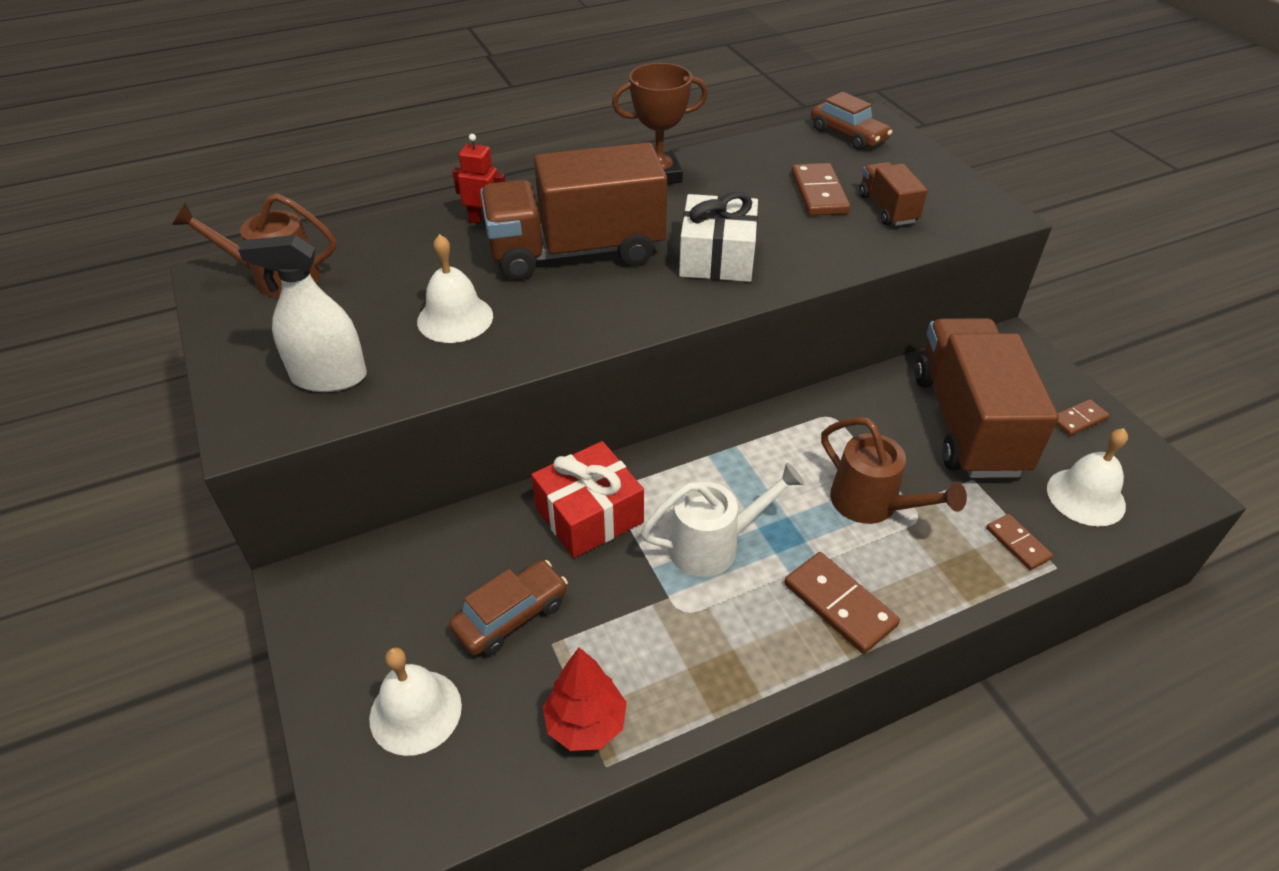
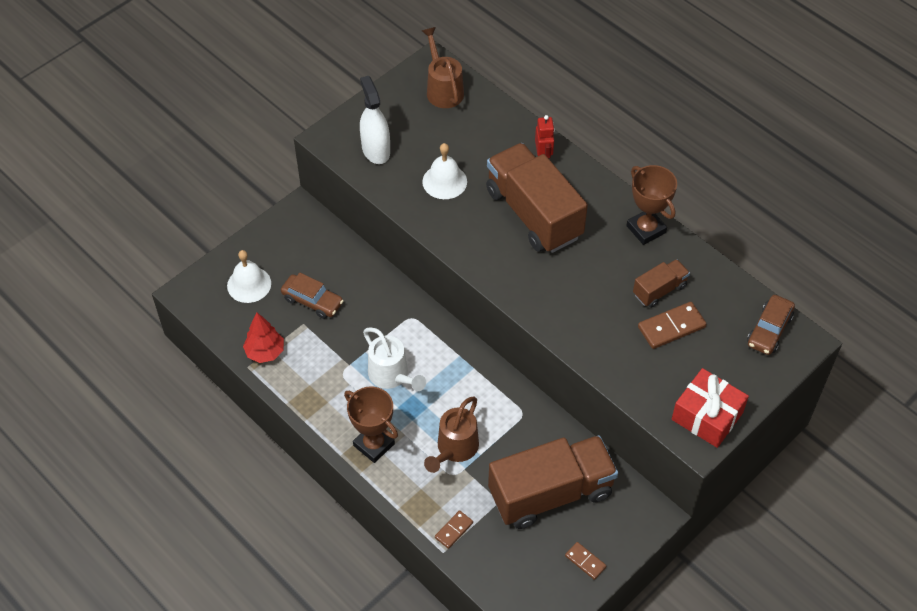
camera: 70 degrees right, 10 degrees up
(589, 515) = (390, 311): red gift -> red gift (707, 416)
(717, 257) = (563, 287): white gift -> none
(839, 604) = (374, 445): brown domino -> brown trophy
(887, 209) = (671, 372): brown truck -> brown truck (659, 290)
(1086, 496) = (510, 567): white bell -> none

